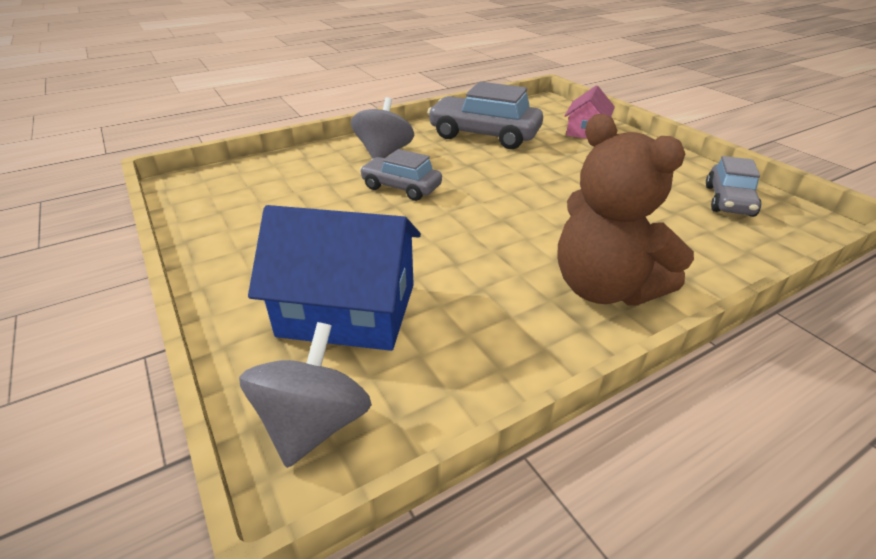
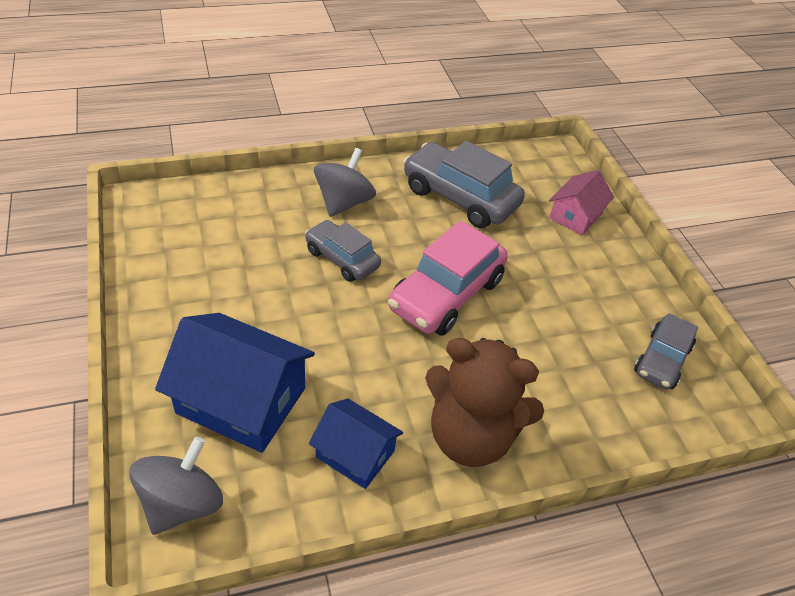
camera: 10 degrees right, 10 degrees up
(496, 328) = (355, 454): none -> blue house
(511, 193) = (446, 294): none -> pink car
(604, 288) = (470, 436): brown teddy bear -> brown teddy bear turned 45 degrees counterclockwise

